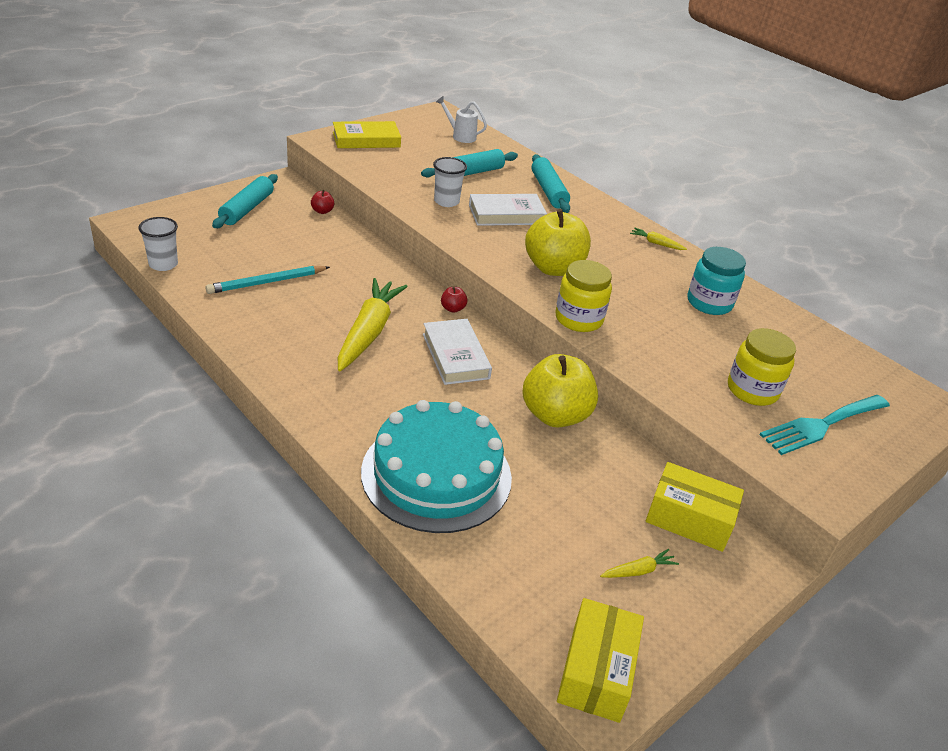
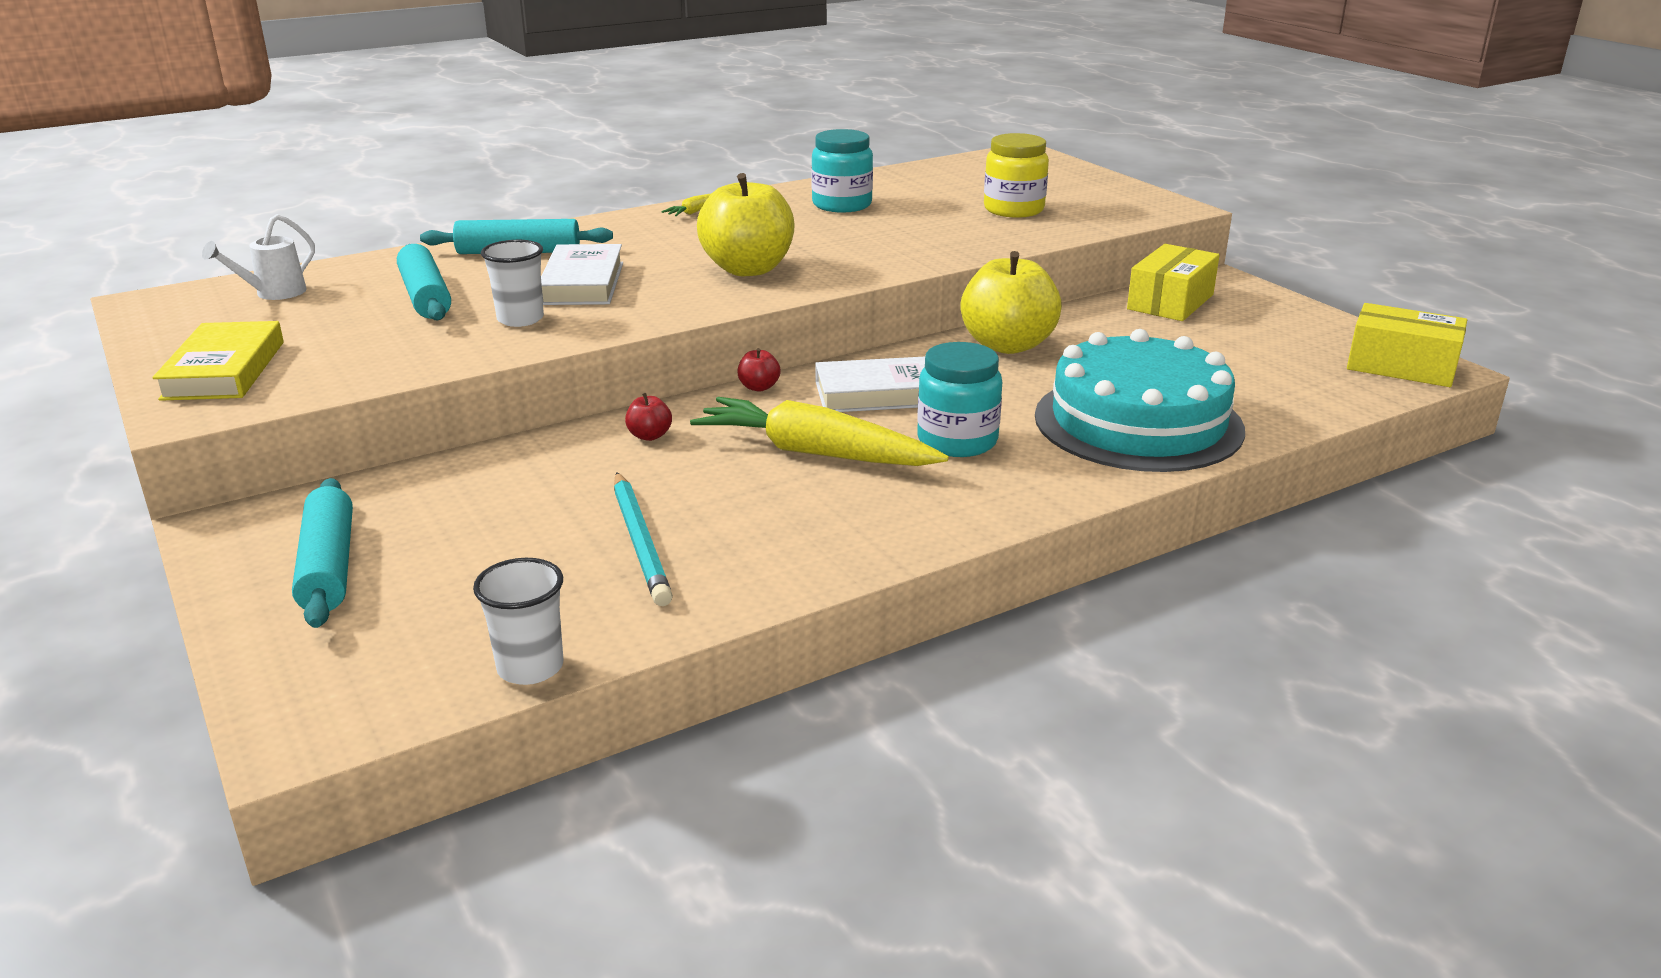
camera: 75 degrees left, 10 degrees down
(247, 209) = (329, 566): turquoise rolling pin -> turquoise rolling pin turned 45 degrees clockwise
(322, 211) = (388, 482): red apple -> red apple (649, 436)
(392, 387) = (957, 441): none -> turquoise jar
(578, 319) = (876, 268): yellow jar -> none
(638, 571) = (1256, 333): yellow carrot -> none
(821, 425) = (1066, 193): turquoise fork -> none

